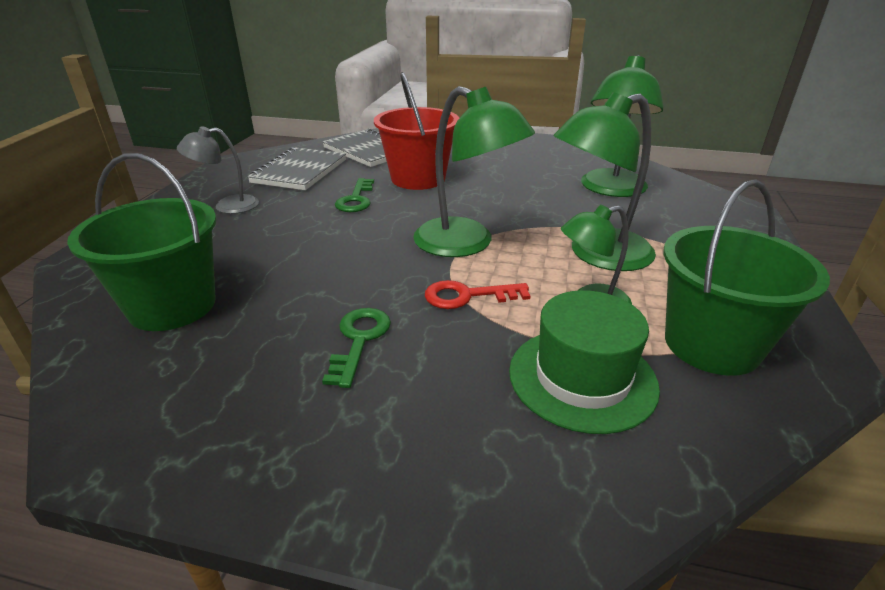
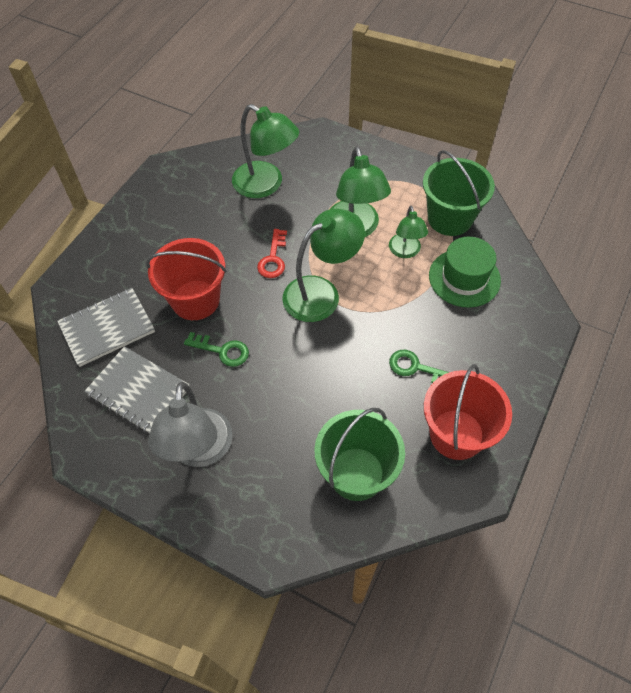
camera: 75 degrees left, 25 degrees up
(225, 402) = (456, 434): none -> red bucket
(227, 206) = (199, 451): grey lamp -> grey lamp, size x1.68
(467, 296) = (384, 307): red key -> red key (273, 259)

